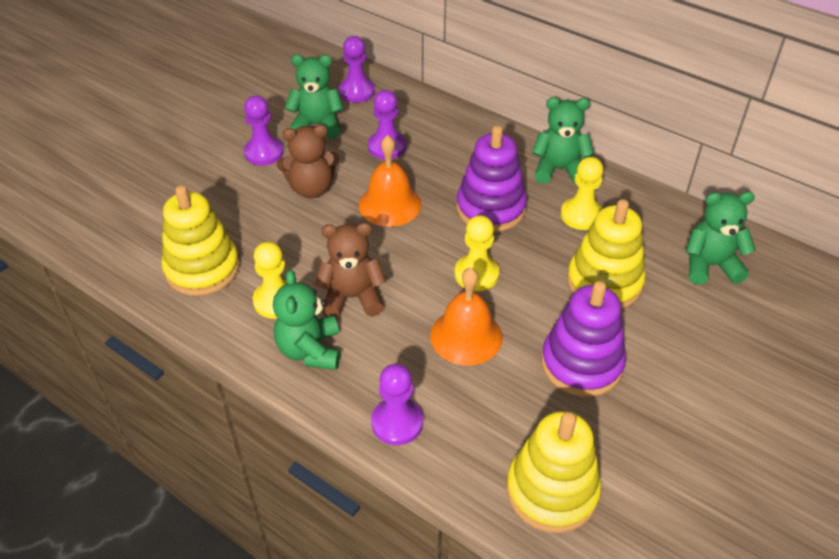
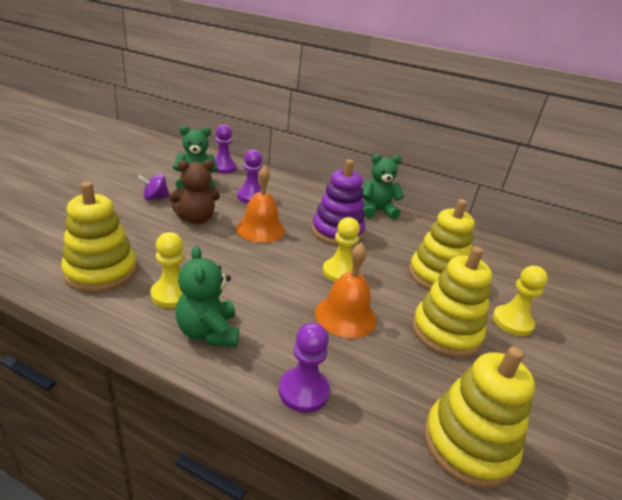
camera: 15 degrees left, 15 degrees down
(264, 153) = (155, 198): purple pawn -> purple spinning top
(352, 297) = (241, 290): brown teddy bear -> none
(581, 215) = (402, 236): yellow pawn -> yellow pawn (512, 322)
(581, 364) = (445, 332): purple stacking toy -> yellow stacking toy
(710, 266) = (503, 264): green teddy bear -> none

